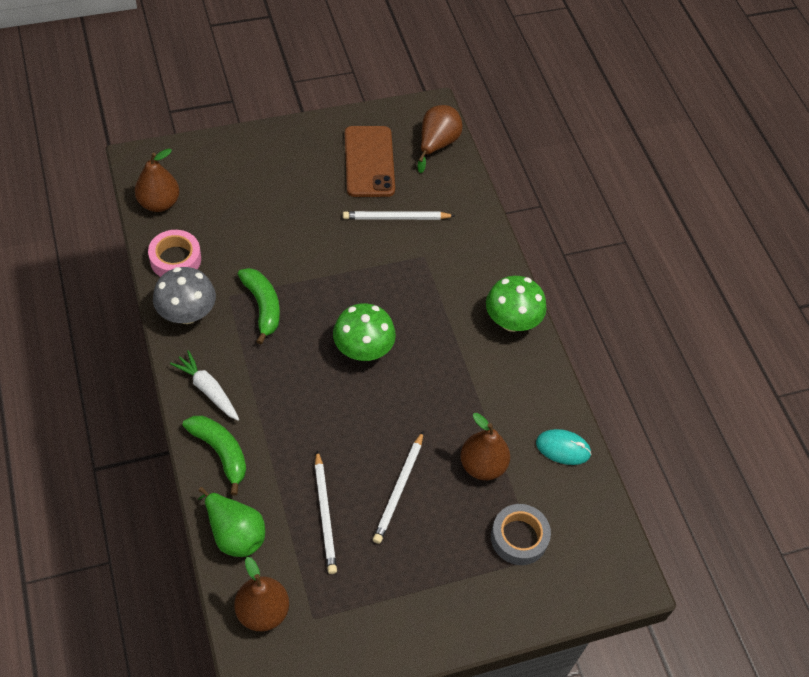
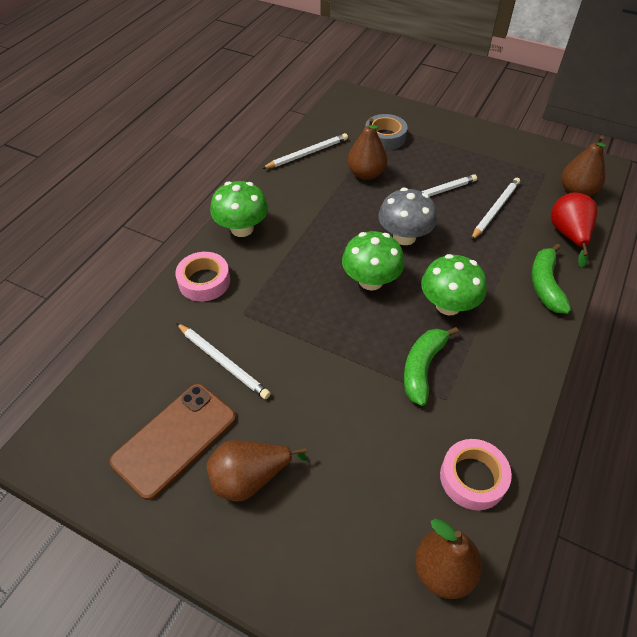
camera: 130 degrees left, 5 degrees down
(187, 313) = (499, 410): grey mushroom -> grey mushroom (404, 237)
(208, 390) = (525, 333): white carrot -> none
(234, 533) = (568, 235): green pear -> red pear
(285, 372) = (448, 305): none -> green mushroom
(436, 144) = (92, 407): brown pear -> brown pear (250, 478)
(479, 259) = (204, 281): none -> pink tape
(563, 448) = (307, 153): turquoise mouse -> white pencil

